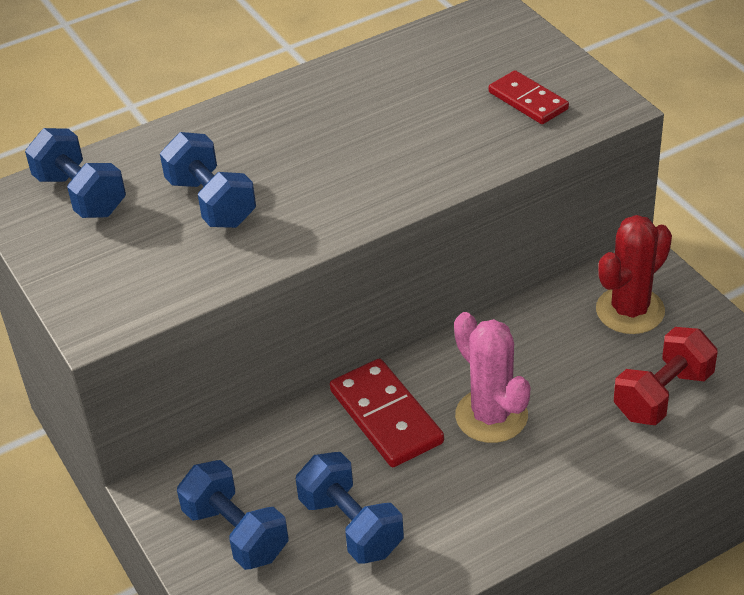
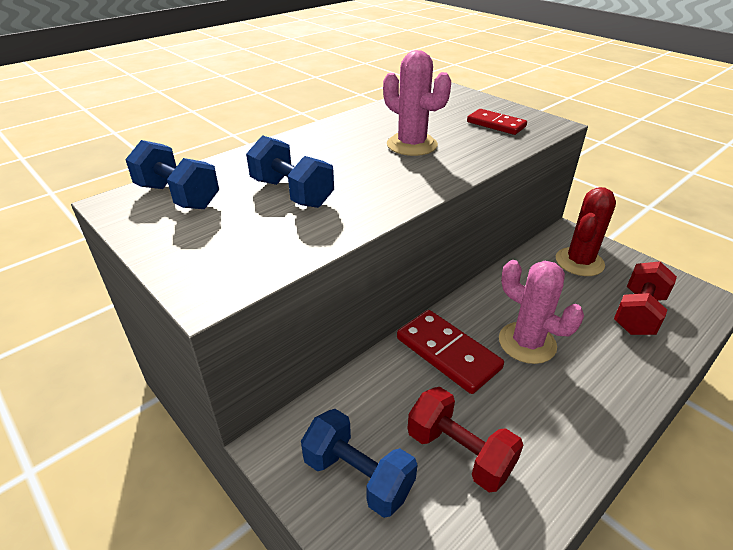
camera: 15 degrees left, 5 degrees down
(351, 526) = (459, 452): blue dumbbell -> red dumbbell
(390, 132) = (412, 145): none -> pink cactus

